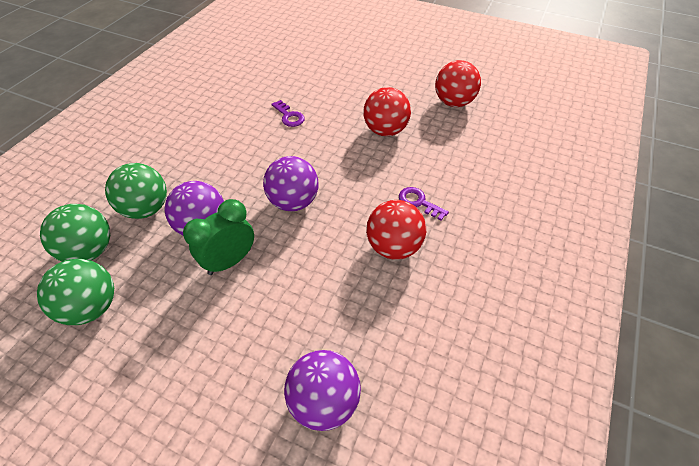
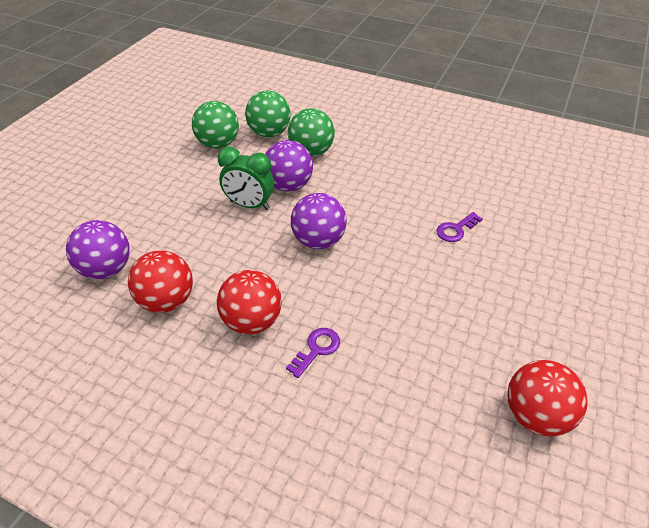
camera: 90 degrees right, 5 degrees down
(230, 261) = (250, 205): green clock -> green clock turned 150 degrees clockwise
(385, 130) = (447, 321): red ball -> red ball (167, 301)

